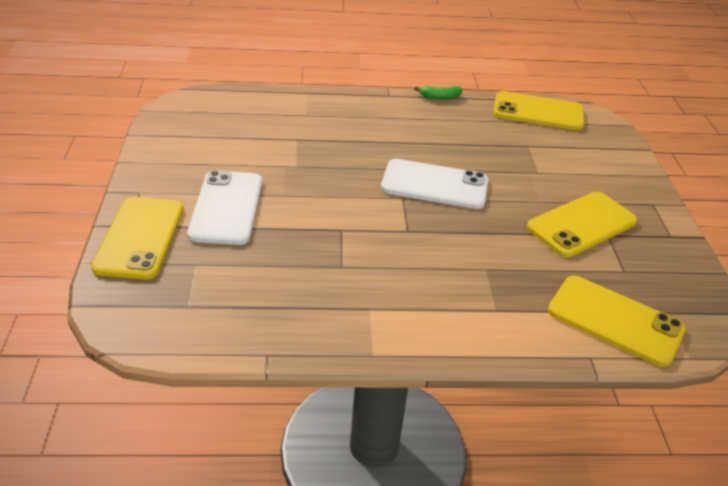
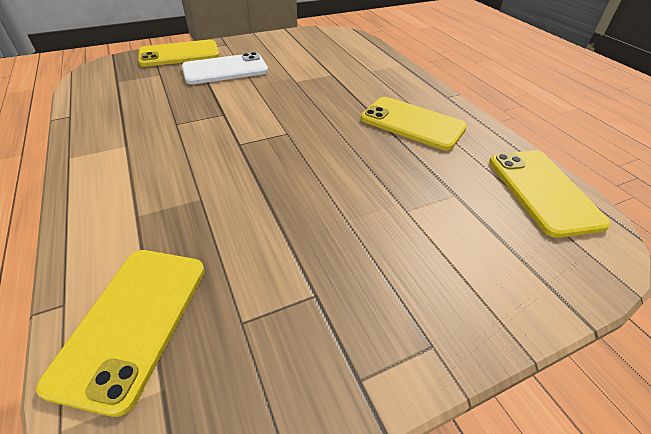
camera: 70 degrees right, 5 degrees up
(434, 185) = (320, 145): white phone -> none
(440, 97) = (480, 121): green banana -> none
(581, 224) = (321, 264): yellow phone -> yellow phone (412, 123)

